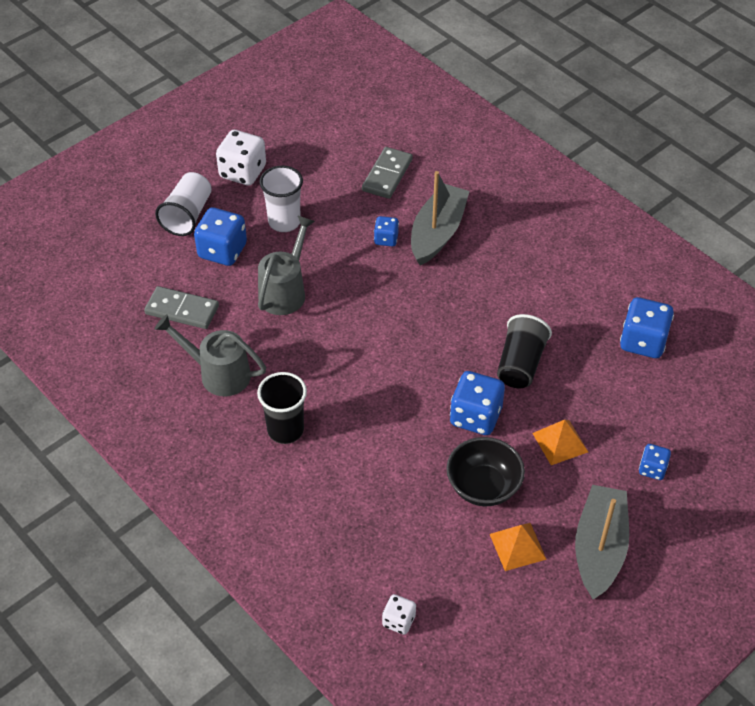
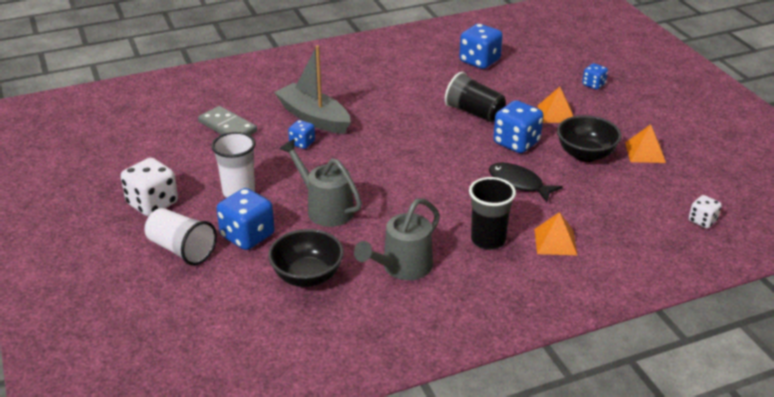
camera: 70 degrees left, 15 degrees down
(182, 310) = (307, 276): grey domino -> black bowl
(305, 487) = (555, 242): none -> orange pyramid
(395, 435) = (518, 184): none -> black fish
(599, 548) = (655, 120): grey boat -> none

